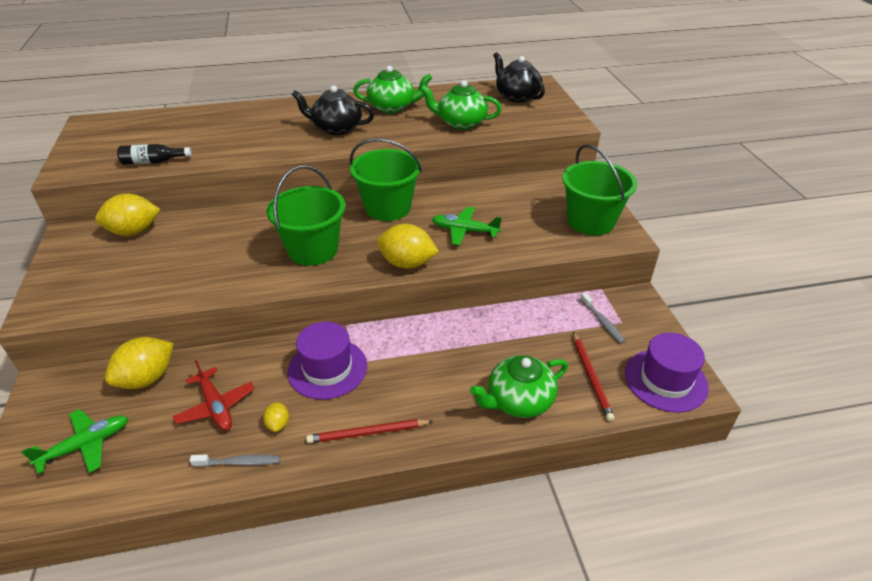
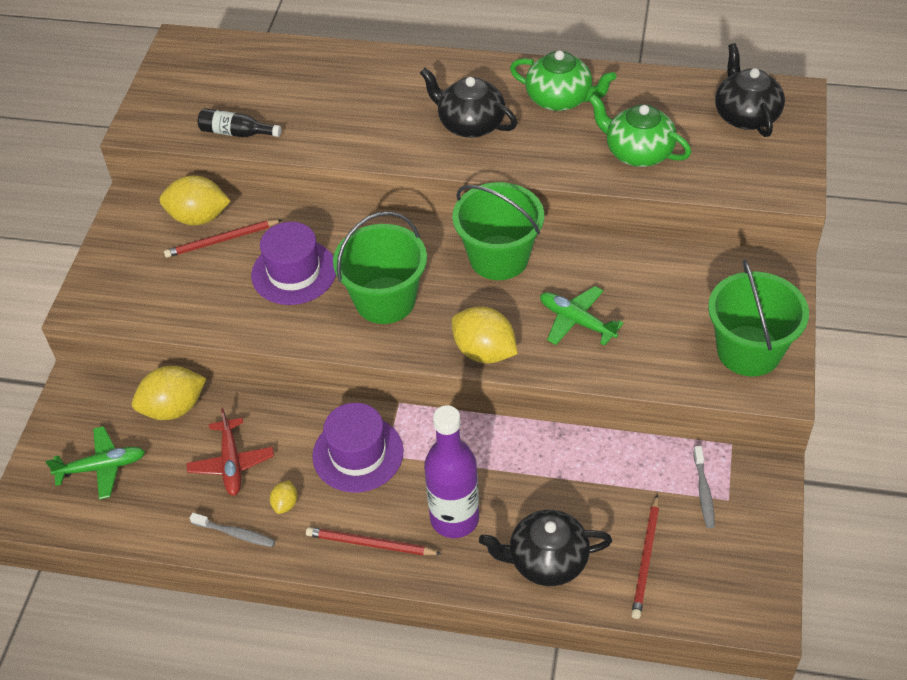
camera: 25 degrees right, 10 degrees up
(159, 241) = (221, 240): none -> red pencil
(430, 392) = (454, 518): none -> purple bottle
(518, 401) = (546, 560): green teapot -> black teapot
(665, 380) = (733, 592): purple hat -> purple hat (294, 272)

